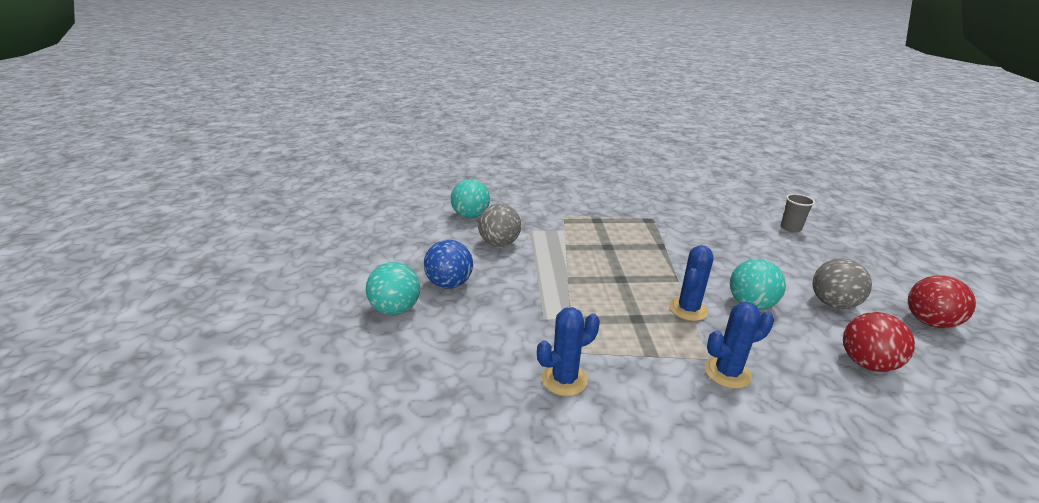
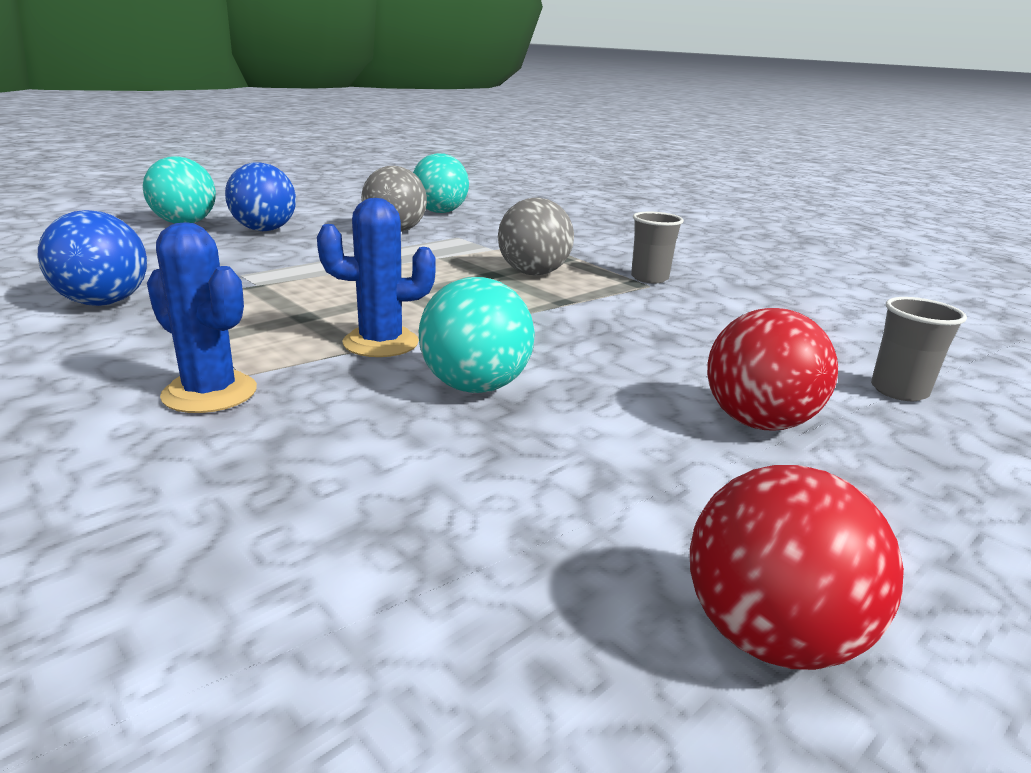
camera: 50 degrees right, 5 degrees down
(564, 379) = (103, 302): blue cactus -> blue ball
(644, 214) = (649, 278): none -> grey cup
(832, 303) = (620, 470): grey ball -> grey ball (533, 273)
(866, 363) = (395, 534): red ball -> red ball (758, 422)

